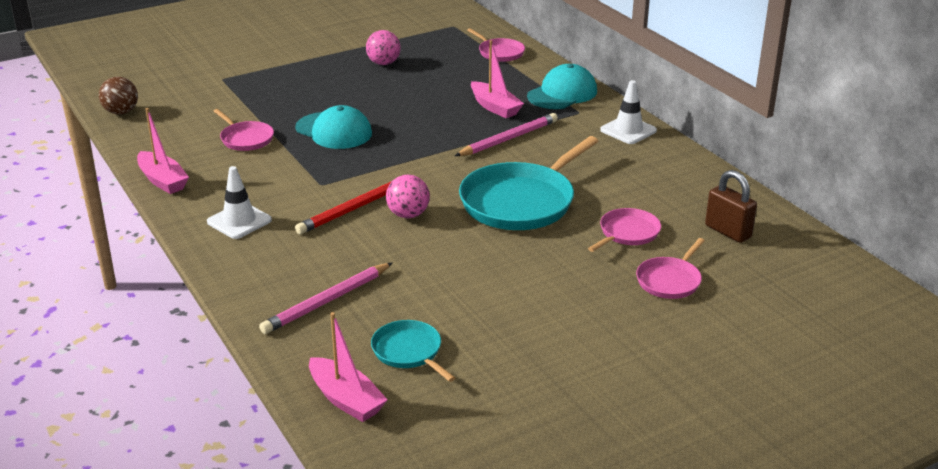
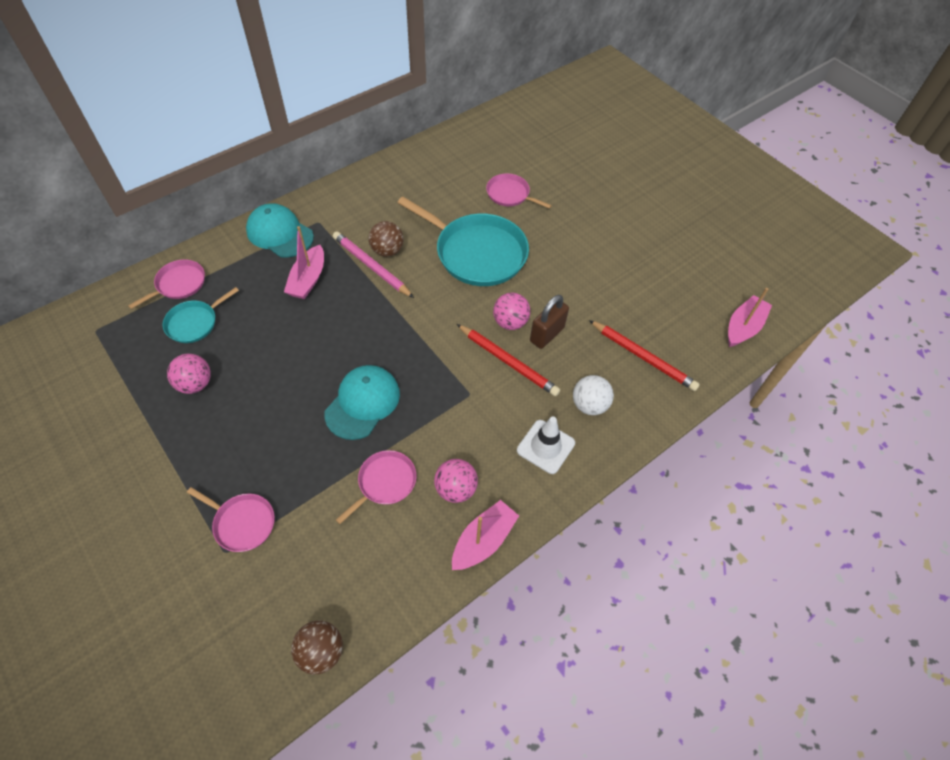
camera: 100 degrees left, 25 degrees up
(220, 171) = (456, 489): none -> pink ball
(276, 253) = (589, 405): none -> white ball
(326, 301) = (643, 357): pink pencil -> red pencil
(409, 352) = (683, 300): turquoise pan -> turquoise pan (194, 323)
(495, 107) = (308, 280): pink boat -> pink boat turned 150 degrees clockwise
(531, 148) = (387, 251): none -> brown ball
(628, 130) = (351, 192): white traffic cone -> none
(670, 280) = (563, 175): pink pan -> pink pan (242, 523)
(728, 231) = (497, 147): brown padlock -> brown padlock (547, 334)

